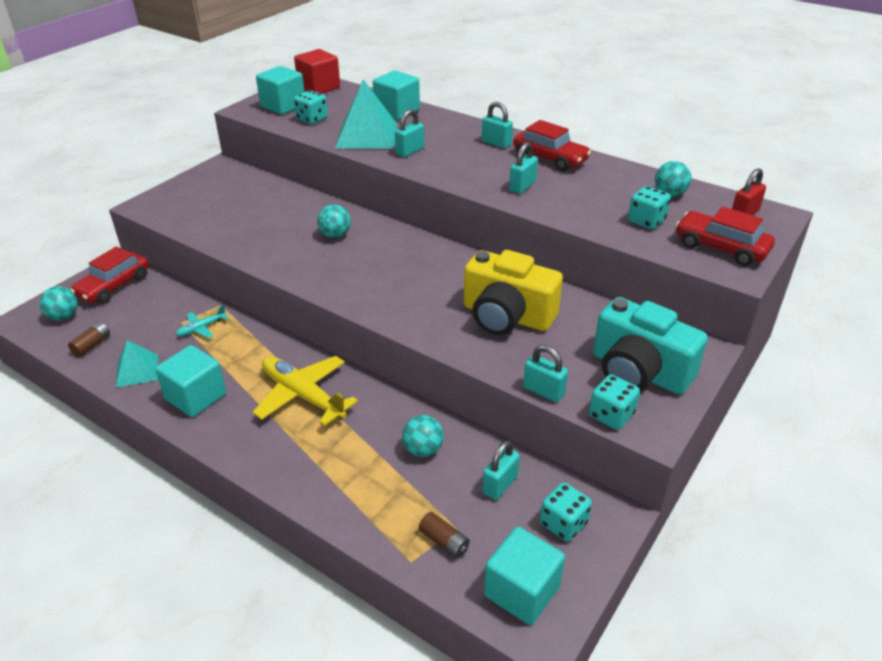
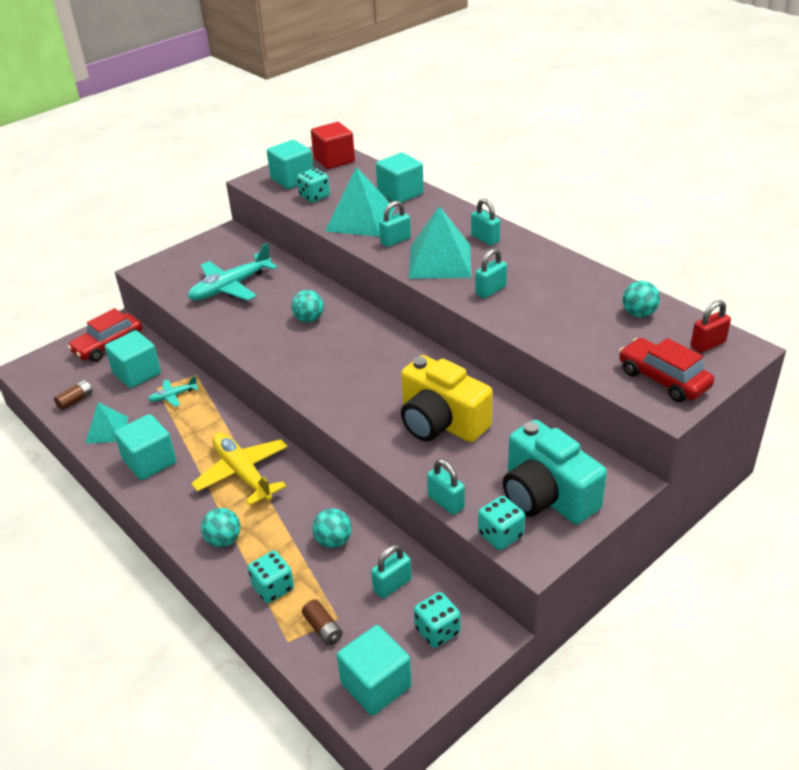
camera: 15 degrees right, 0 degrees up
(64, 316) = (59, 370): turquoise ball -> turquoise ball (223, 540)
(154, 310) = (137, 373): none -> turquoise cube
(242, 213) = (231, 287): none -> turquoise plane
(461, 165) = (440, 261): none -> turquoise pyramid
(550, 158) = (532, 261): red car -> none
(646, 221) = (599, 341): turquoise dice -> turquoise dice (273, 588)

